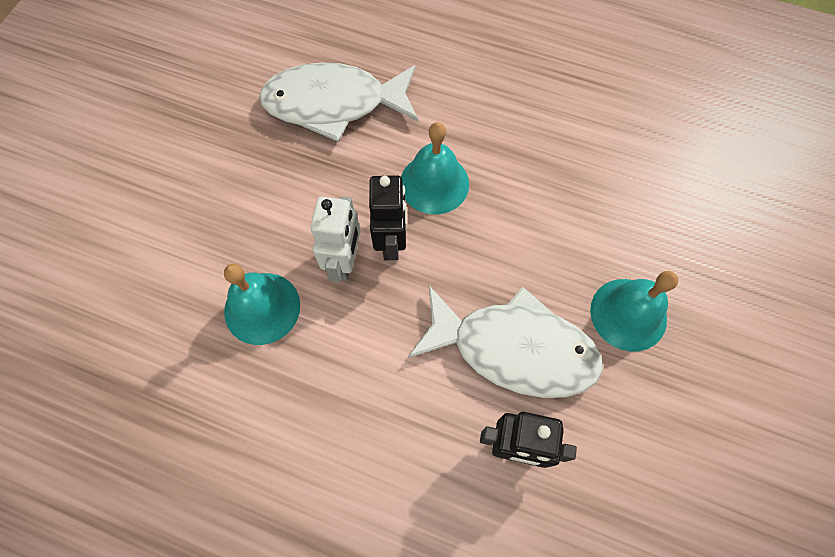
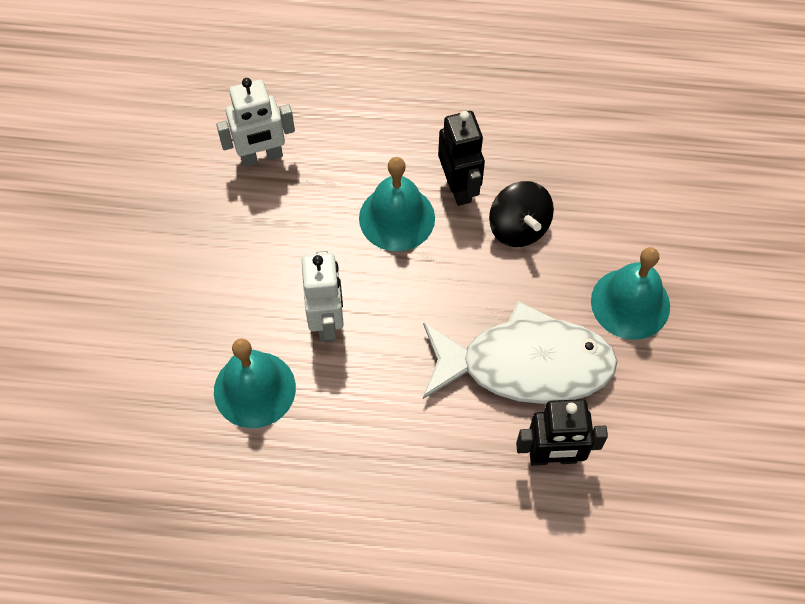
camera: 15 degrees left, 5 degrees down
(334, 104) = (261, 157): white fish -> white robot
(391, 242) = (370, 289): black robot -> black robot (459, 187)
(541, 218) = (518, 228): none -> black spinning top

